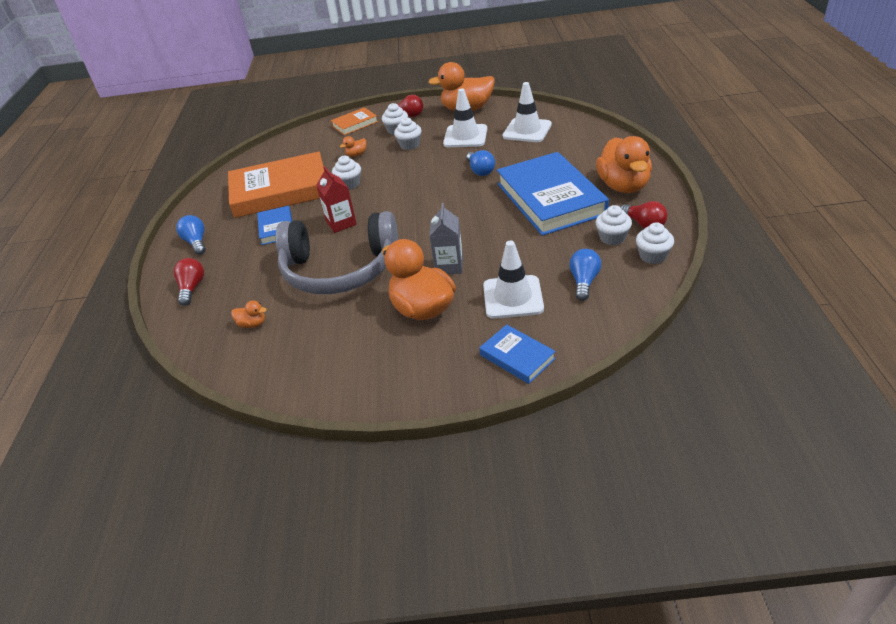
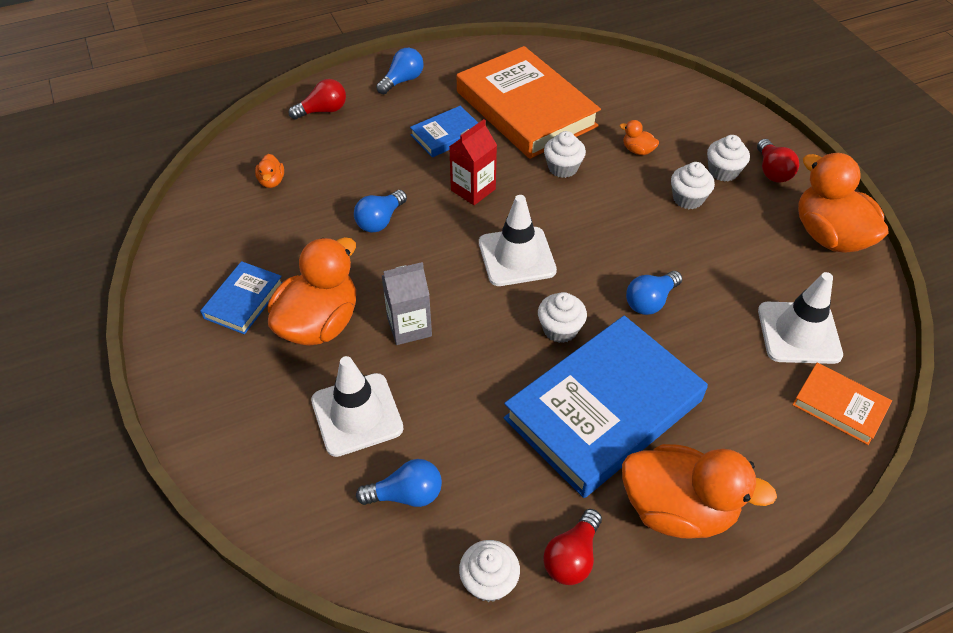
camera: 65 degrees right, 10 degrees up
(340, 269) = (380, 221): grey headphones -> blue light bulb
(355, 124) = (719, 121): orange book -> orange book (839, 406)
(465, 136) = (742, 257): white traffic cone -> white traffic cone (517, 256)
(517, 357) = (243, 446): blue book -> blue book (244, 300)
(612, 238) = (522, 515): white cupcake -> white cupcake (560, 329)
(623, 186) = (677, 509): orange duck -> orange duck turned 135 degrees counterclockwise

